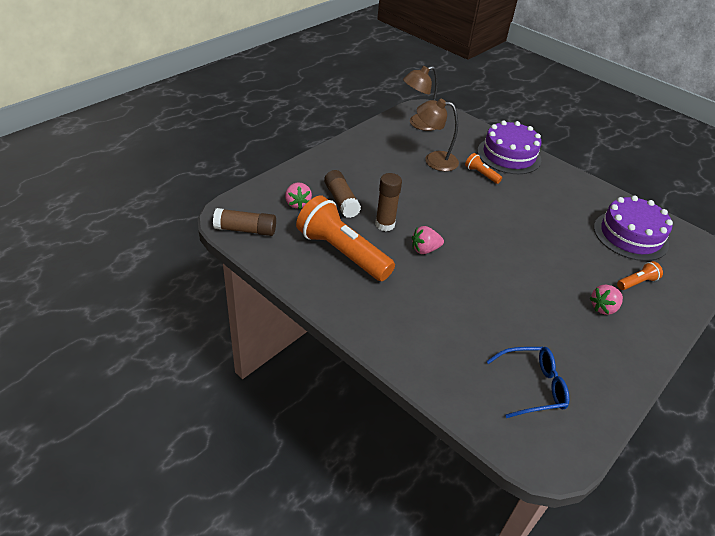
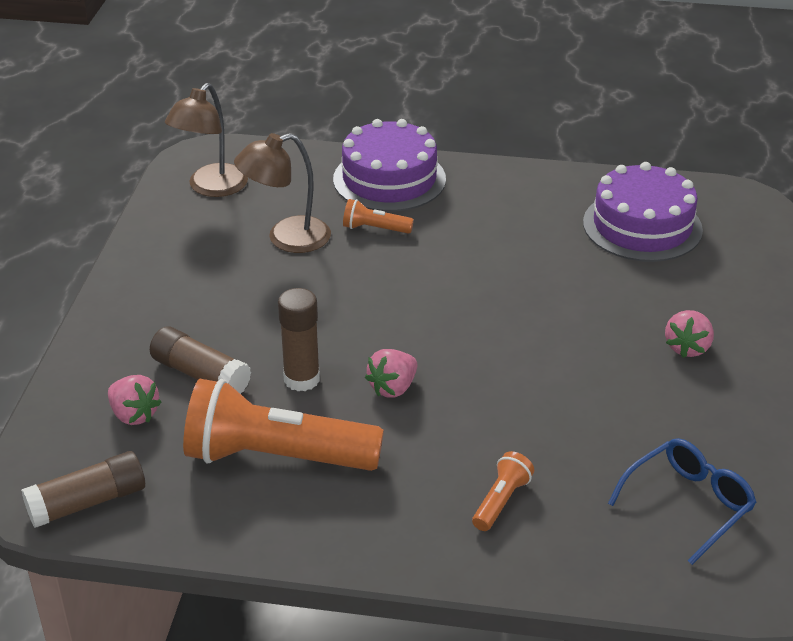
camera: 30 degrees left, 5 degrees down
(637, 282) = (699, 290): orange flashlight -> orange flashlight (501, 501)

